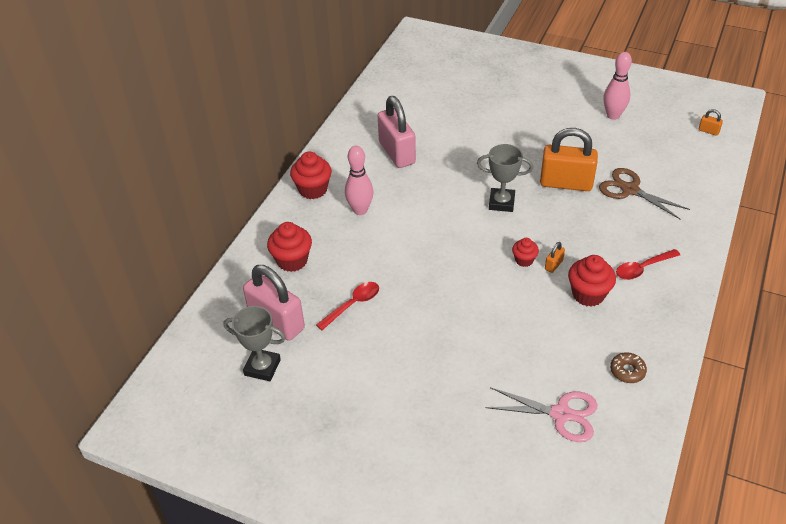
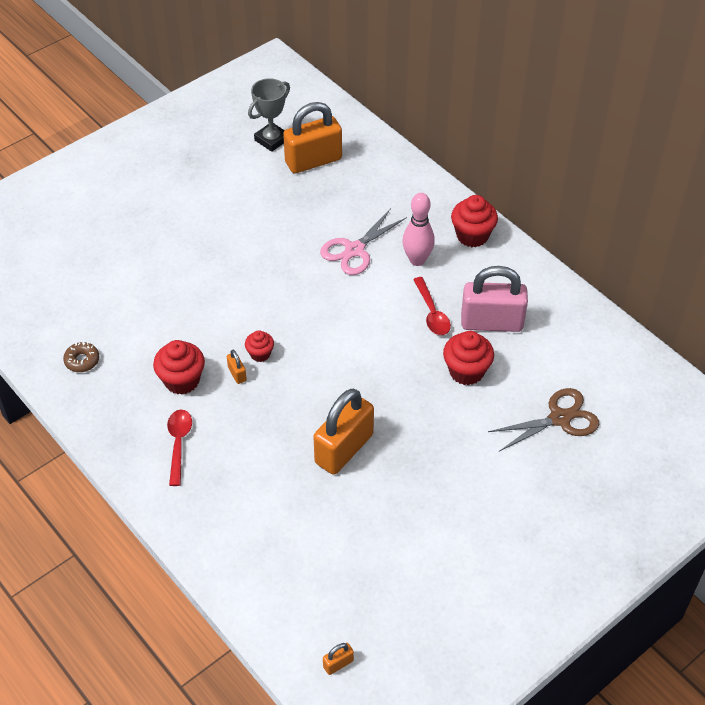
camera: 115 degrees right, 5 degrees up
(277, 322) = (313, 161): pink padlock -> orange padlock
(292, 261) = (380, 191): red cupcake -> red cupcake (466, 371)
(353, 304) = (297, 212): red spoon -> red spoon (432, 313)
(501, 202) = (352, 376): grey trophy -> none
(561, 414) = (82, 295): pink scissors -> pink scissors (354, 250)
(613, 115) = (435, 571): pink bowling pin -> none
(629, 190) = (293, 503): brown scissors -> brown scissors (560, 418)

